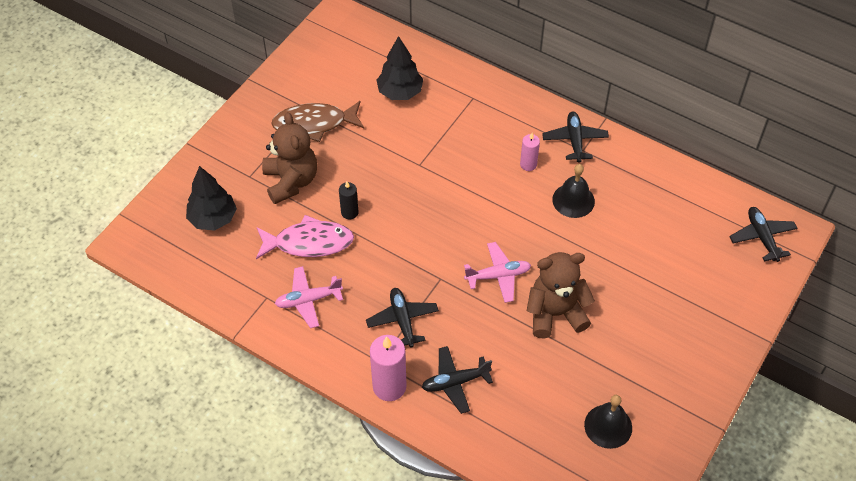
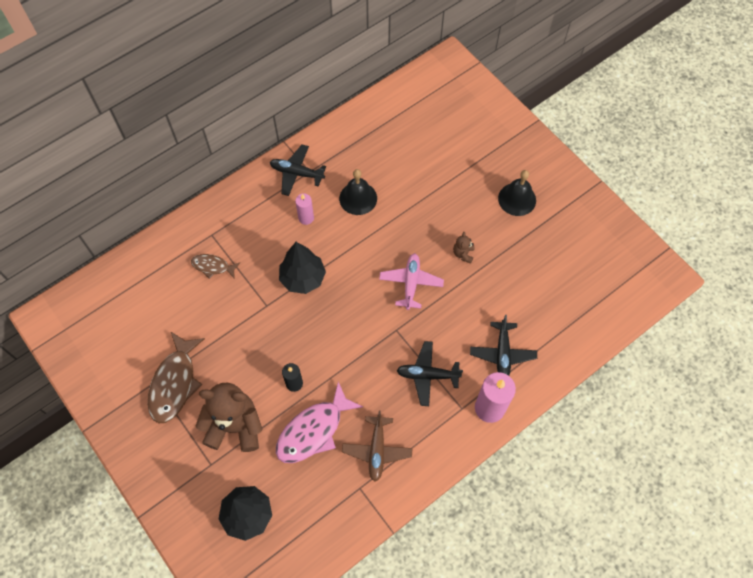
camera: 70 degrees left, 10 degrees up
(308, 300) = (377, 450): pink plane -> brown plane
(309, 243) = (313, 430): pink fish -> pink fish turned 150 degrees counterclockwise
(400, 92) = (174, 293): black tree -> black tree (303, 278)
(440, 110) = (213, 266): none -> brown fish
(555, 313) = (463, 254): brown teddy bear -> brown teddy bear, size x0.42
(608, 426) = (576, 255): black bell -> black bell (517, 199)
(762, 237) = (446, 85): black plane -> none

